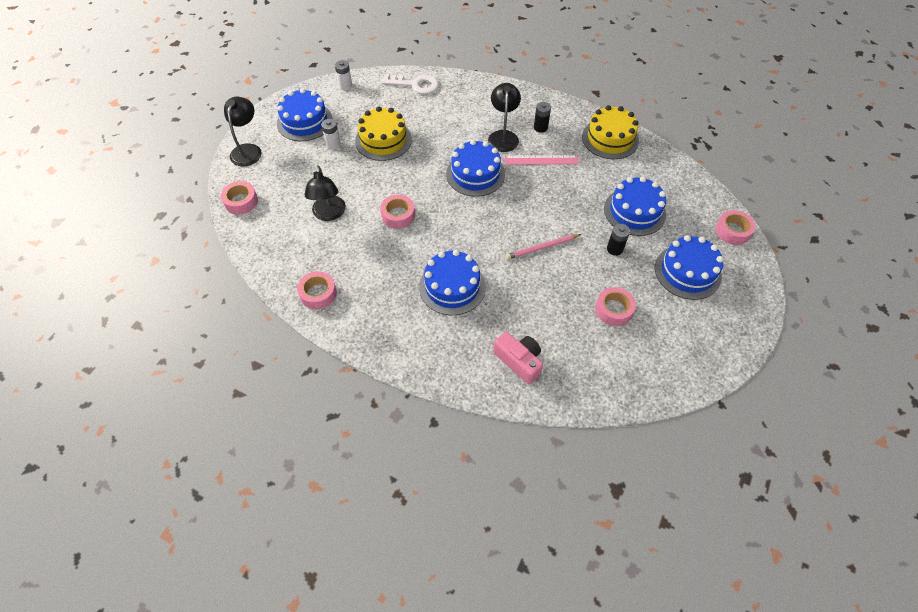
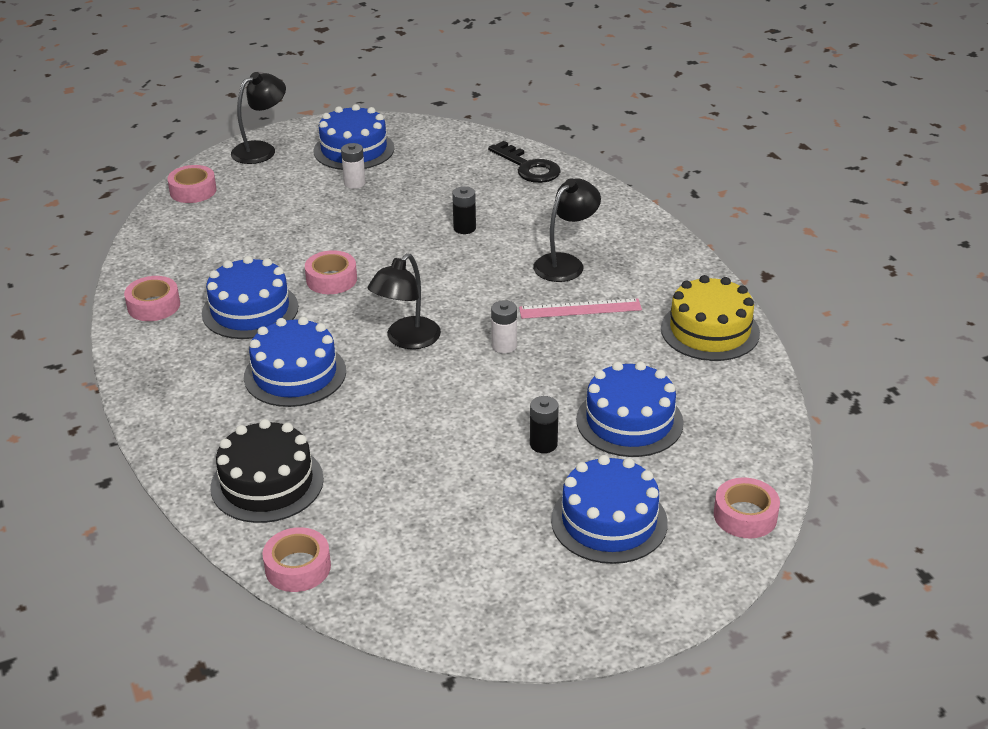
camera: 40 degrees right, 20 degrees down
(329, 214) = (261, 243): black lamp -> black lamp (406, 340)
(345, 86) = (445, 135): white battery -> white battery (504, 346)
(383, 140) = (415, 203): yellow cake -> none
(415, 85) = (528, 167): white key -> black key
(475, 174) = (476, 284): blue cake -> blue cake (250, 310)
(519, 361) = (267, 483): pink camera -> black cake
(540, 127) = (628, 276): black battery -> black battery (464, 228)
(541, 160) = (580, 309): pink ruler -> pink ruler turned 45 degrees counterclockwise
(542, 247) = (452, 394): pink pencil -> none
(613, 310) = (450, 502): pink tape -> pink tape (298, 567)

